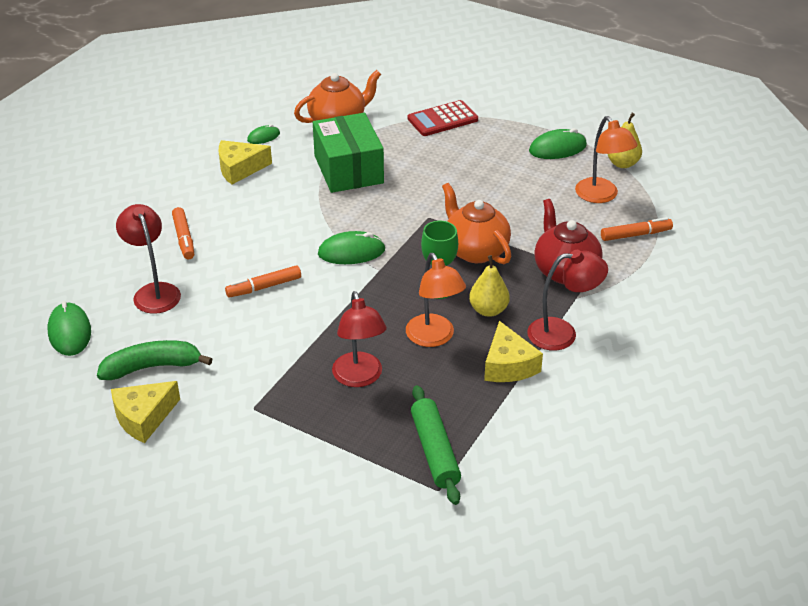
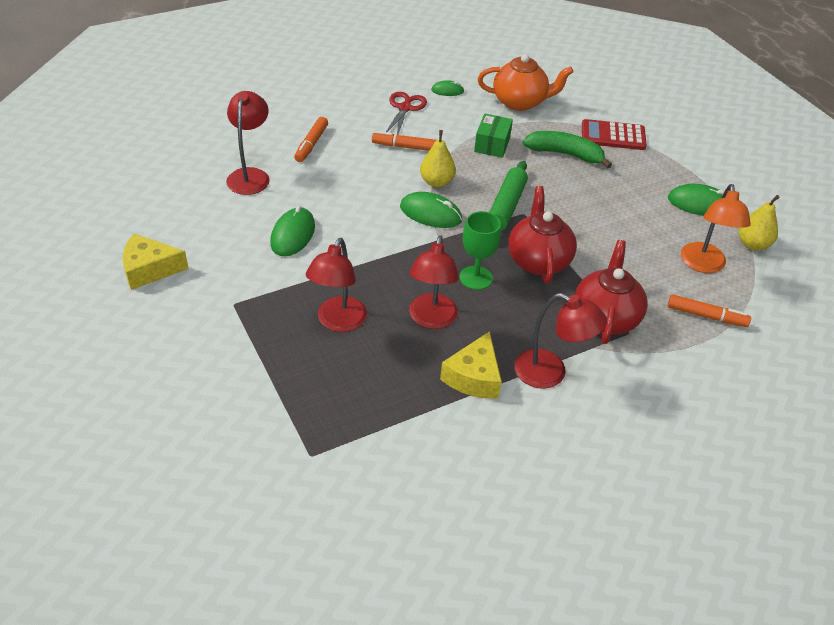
camera: 30 degrees right, 5 degrees up
(69, 332) = (163, 178): green mouse -> green mouse (292, 235)
(152, 367) = (193, 233): green banana -> green banana (565, 154)
(239, 169) = (405, 108): yellow cheese -> red scissors
(264, 287) = (335, 210): orange marker -> orange marker (405, 147)
(348, 169) = (492, 144): green box -> green box, size x0.56
(434, 338) = (431, 319): orange lamp -> red lamp
(434, 451) = (339, 419): green rolling pin -> green rolling pin (506, 206)
(475, 250) = (538, 260): orange teapot -> red teapot
(488, 310) = (501, 318): yellow pear -> yellow pear (436, 182)

